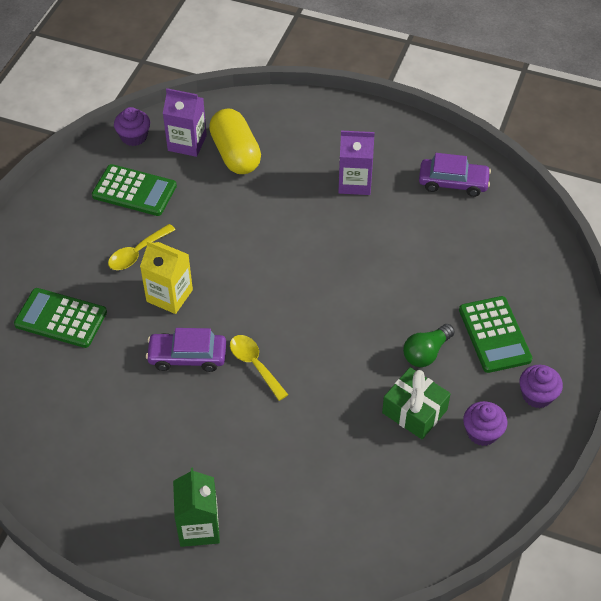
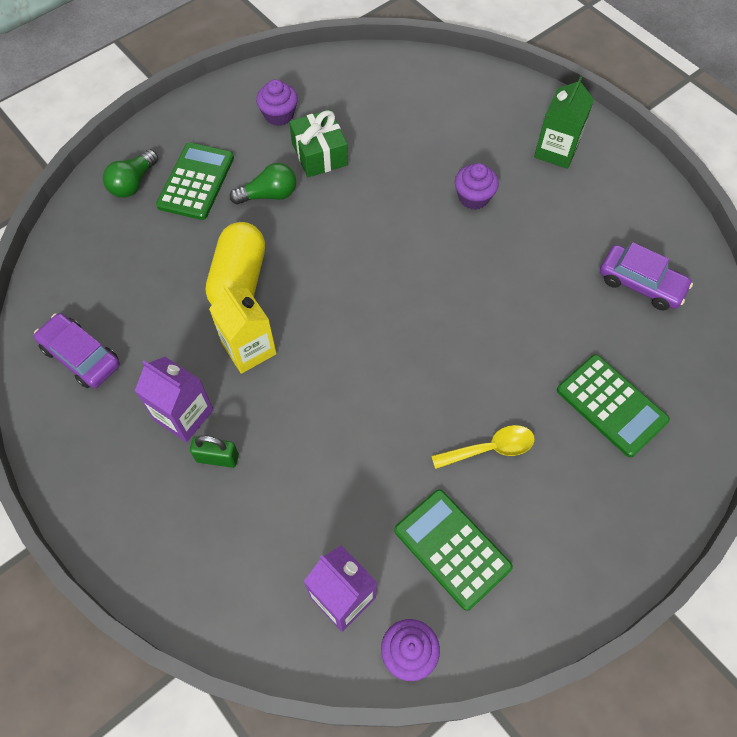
camera: 150 degrees left, 10 degrees up
(169, 295) = (479, 374): yellow carton -> yellow carton (249, 349)
(187, 357) = (494, 297): purple car -> purple car (640, 283)
(235, 154) = (291, 540): yellow capsule -> yellow capsule (239, 280)
(255, 365) = (432, 258): yellow spoon -> none
(313, 171) = (217, 458): none -> green padlock
(537, 395) = (209, 120): purple cupcake -> purple cupcake (473, 197)
(542, 309) = (133, 183): none -> green light bulb

